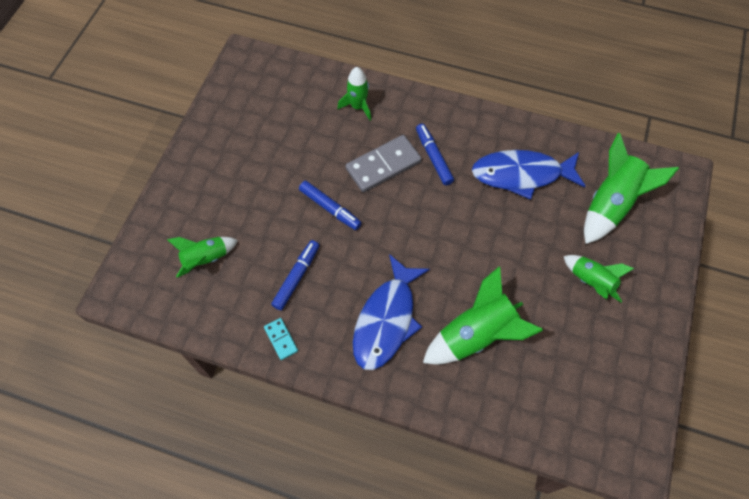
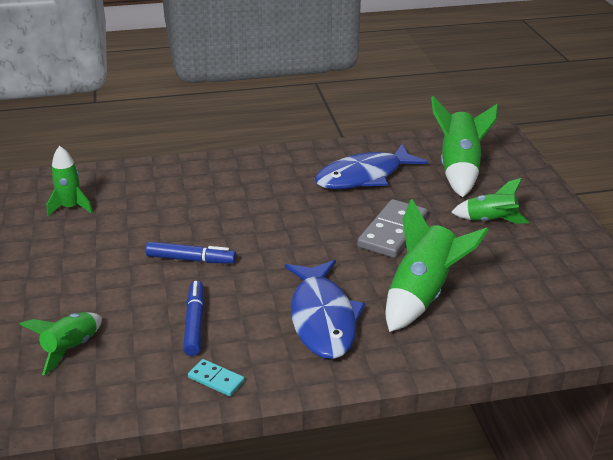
camera: 30 degrees left, 30 degrees down
(358, 106) = (163, 182): green rocket -> green rocket (71, 207)
(383, 165) = (224, 212): grey domino -> grey domino (393, 232)
(433, 157) = (270, 191): blue marker -> none

